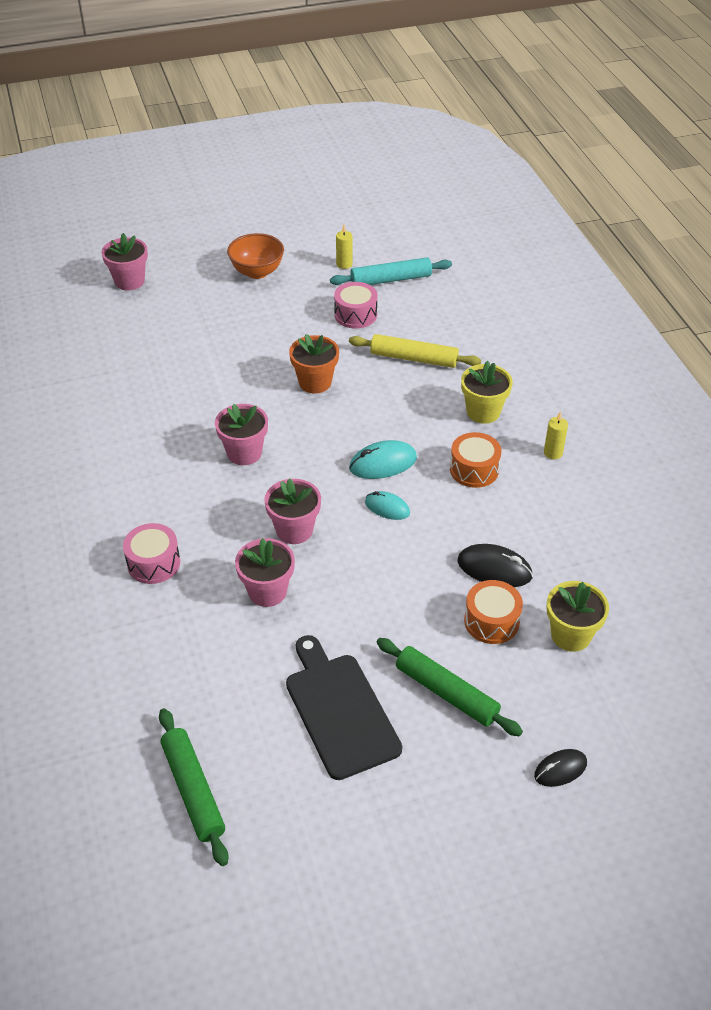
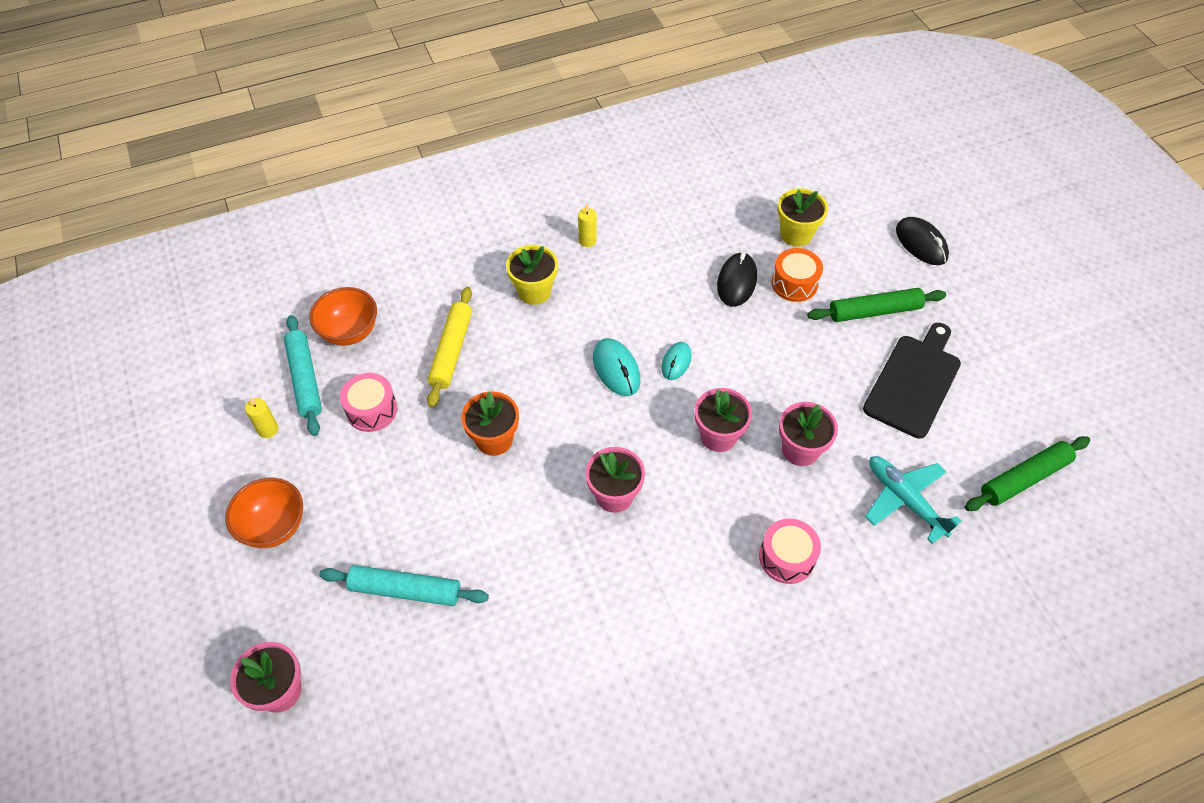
camera: 95 degrees left, 10 degrees up
(187, 335) = (405, 590): none -> turquoise rolling pin
(192, 668) = (904, 500): none -> turquoise plane
(339, 710) = (913, 382): black cutting board -> black cutting board turned 150 degrees clockwise
(439, 301) = (350, 332): none -> orange bowl
(446, 693) = (874, 311): green rolling pin -> green rolling pin turned 45 degrees clockwise
(474, 470) = (616, 297): orange drum -> none
(560, 769) = (921, 243): black mouse -> black mouse, size x1.51

